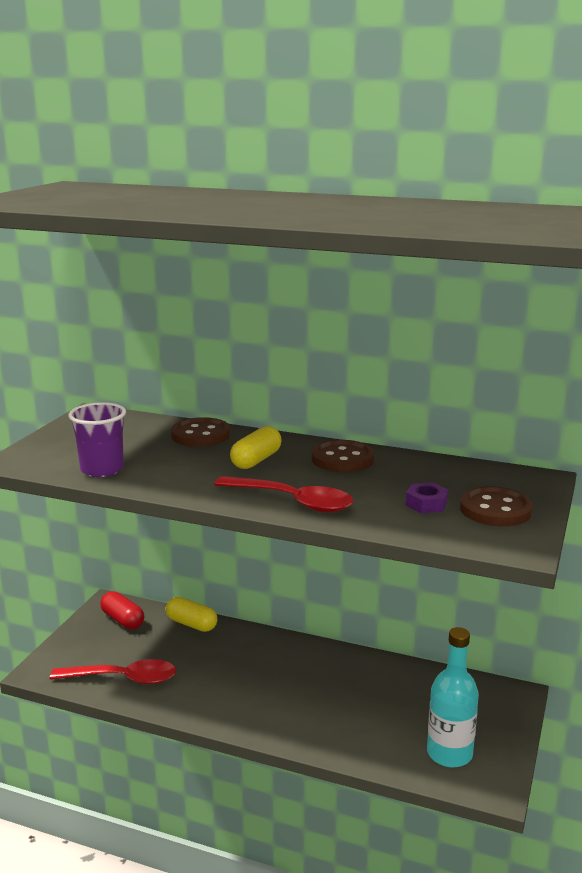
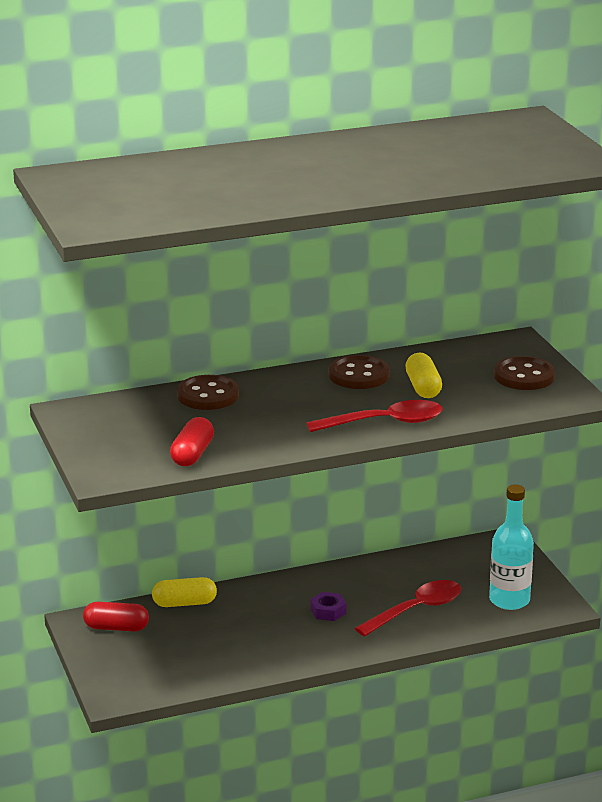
camera: 40 degrees left, 5 degrees up
(102, 469) = (192, 454): purple cup -> red capsule
(123, 679) = (196, 668): red spoon -> red spoon (416, 610)
(256, 460) = (297, 400): yellow capsule -> yellow capsule (423, 387)
(426, 504) = (475, 389): purple nut -> purple nut (328, 611)

